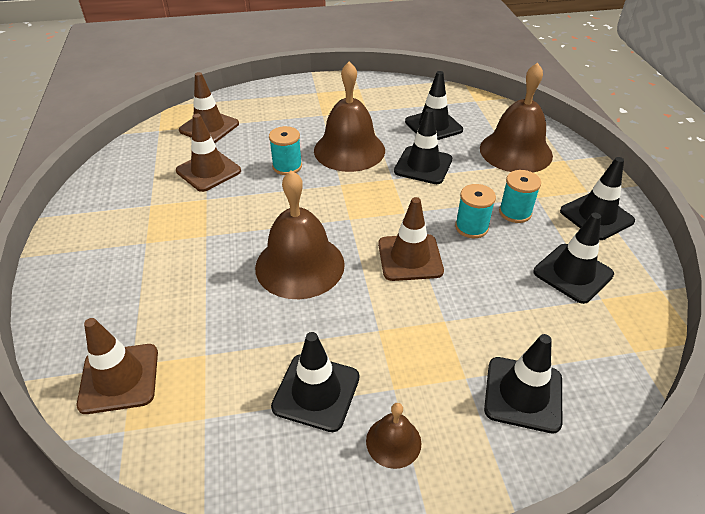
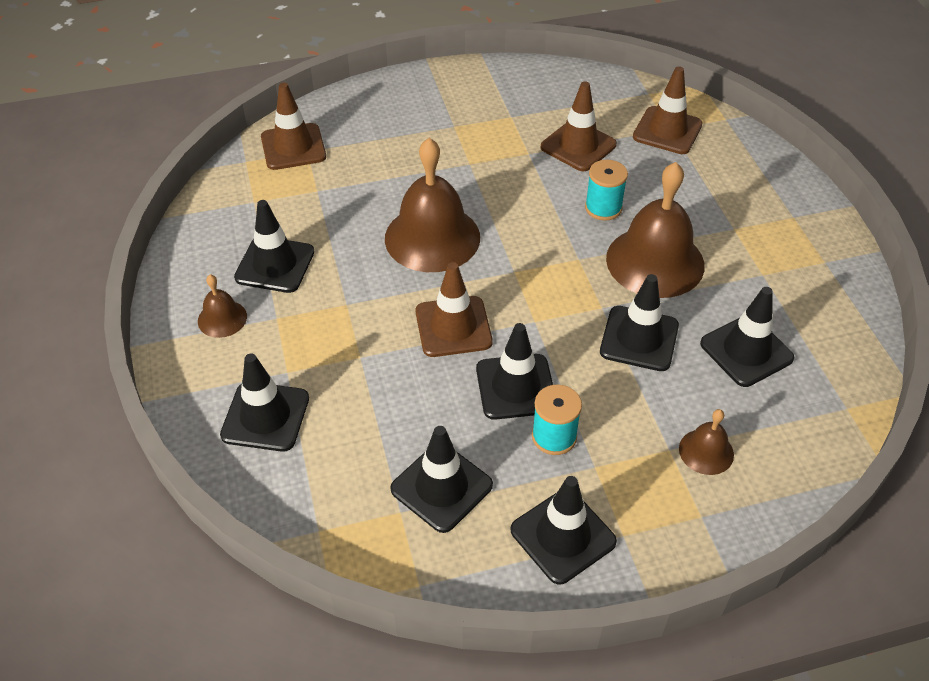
camera: 85 degrees right, 5 degrees up
(471, 227) = (515, 387): turquoise spool -> black traffic cone
(515, 151) = (706, 451): brown bell -> brown bell, size x0.48

